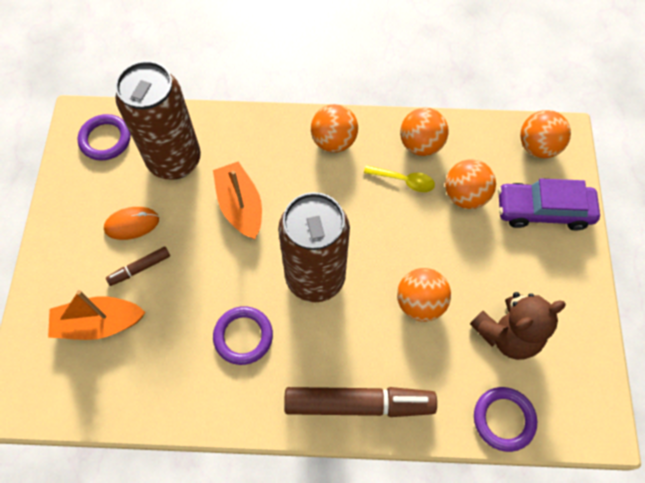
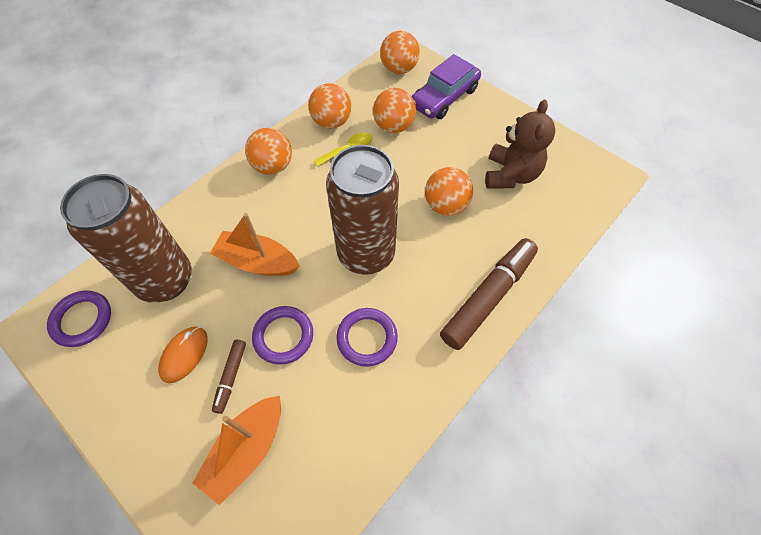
camera: 50 degrees left, 5 degrees down
(503, 419) = (567, 219): purple ring -> purple ring (283, 336)

